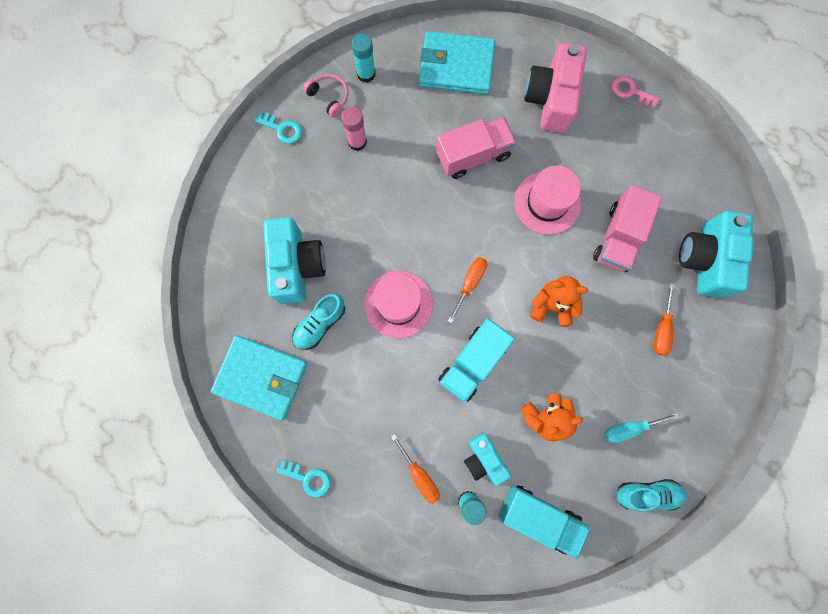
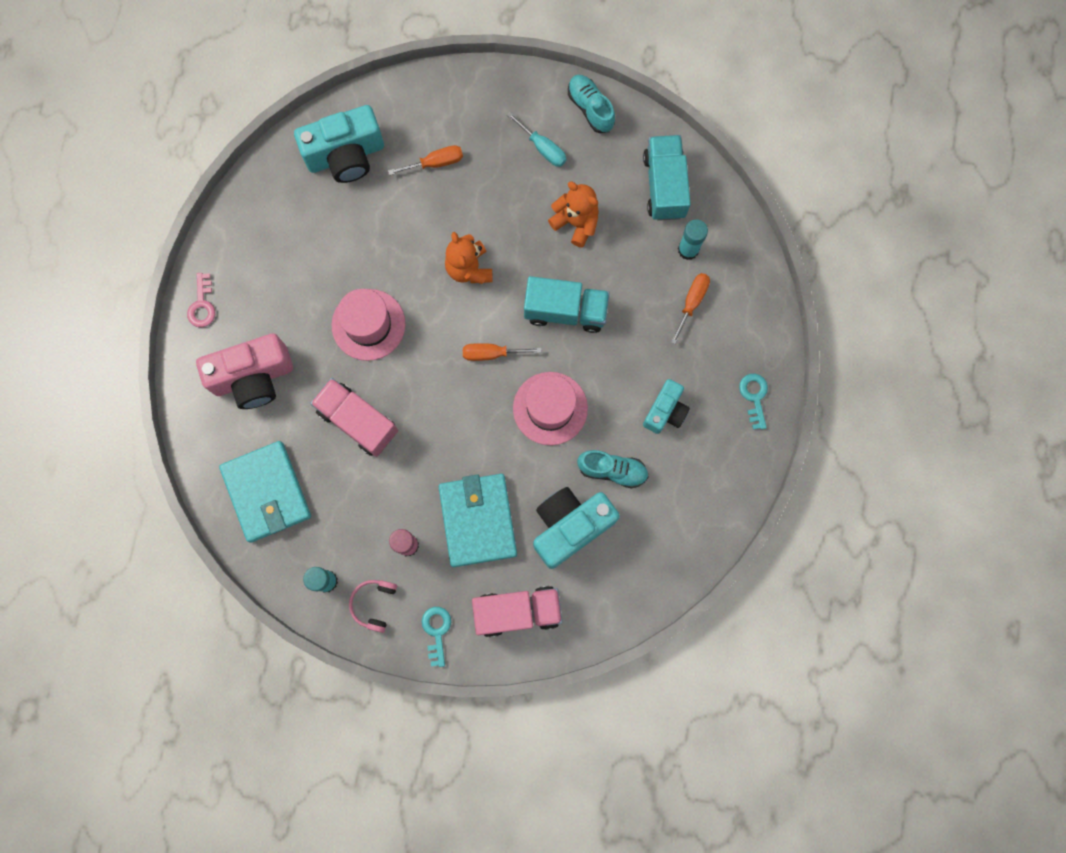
camera: 120 degrees left, 0 degrees up
(261, 377) = (693, 494): turquoise wallet -> turquoise wallet (477, 520)
(483, 459) = (644, 256): turquoise camera -> turquoise camera (665, 411)
(618, 237) = (367, 242): pink truck -> pink truck (517, 611)

